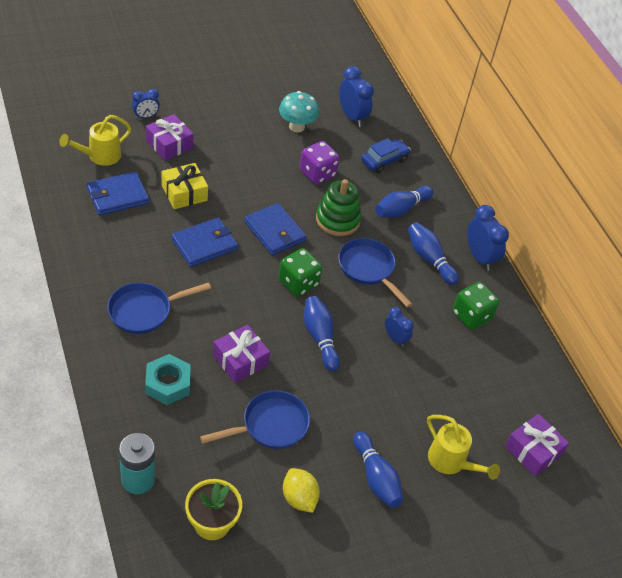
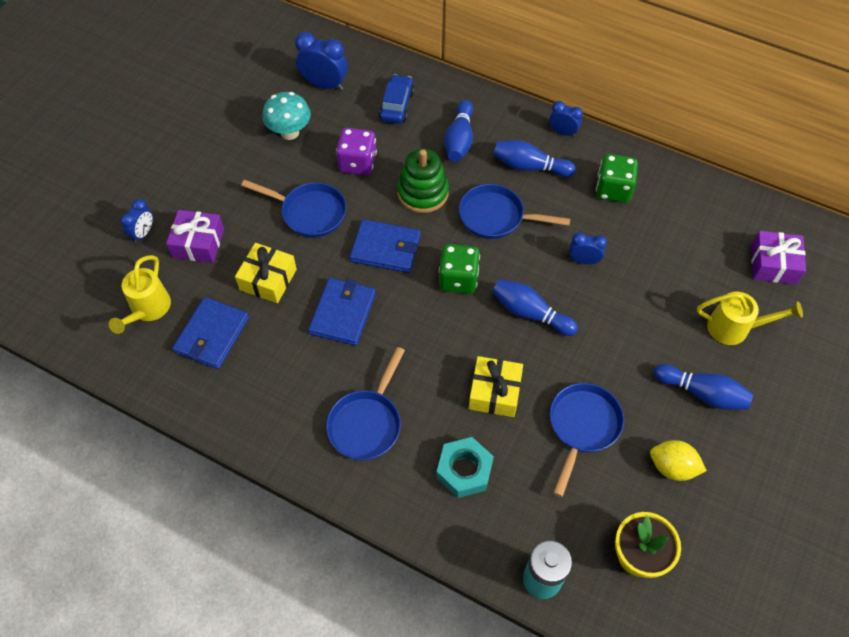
camera: 35 degrees left, 10 degrees up
(240, 360) = (494, 392): purple gift -> yellow gift
(253, 177) = (309, 213): none -> blue pan
(479, 257) = (563, 132): blue clock -> blue clock, size x0.61

